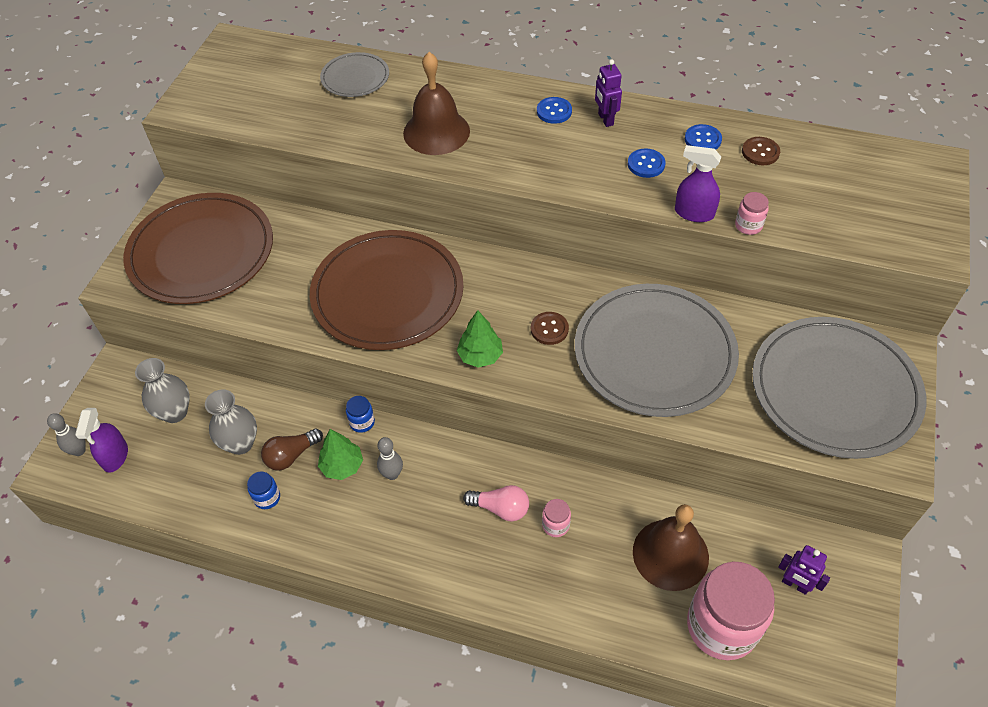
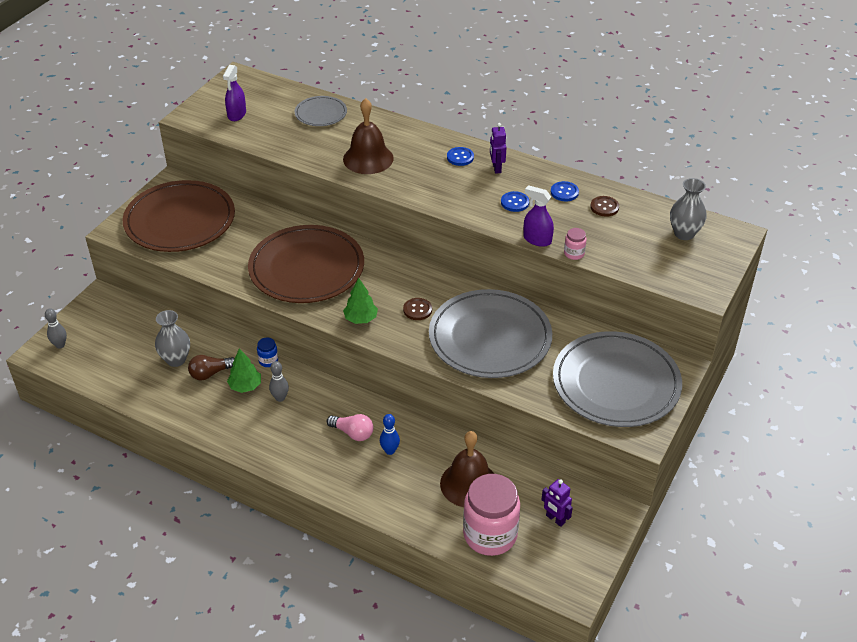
camera: 10 degrees right, 10 degrees down
(115, 456) = (84, 353): purple spray bottle -> purple spray bottle (237, 114)
(175, 412) = (134, 332): grey vase -> grey vase (684, 233)
(267, 498) = (185, 397): blue jar -> none
(555, 525) = (390, 451): pink jar -> blue bowling pin

